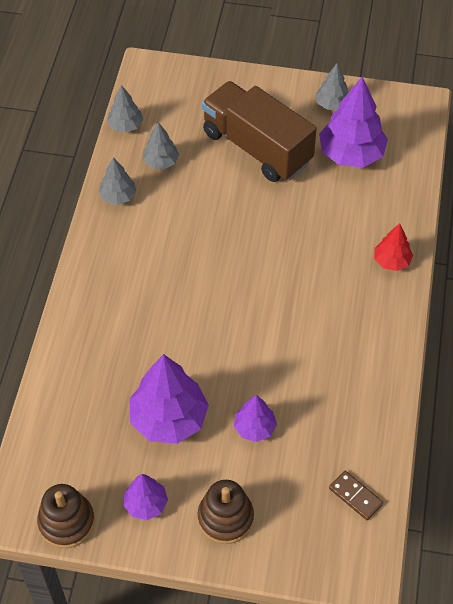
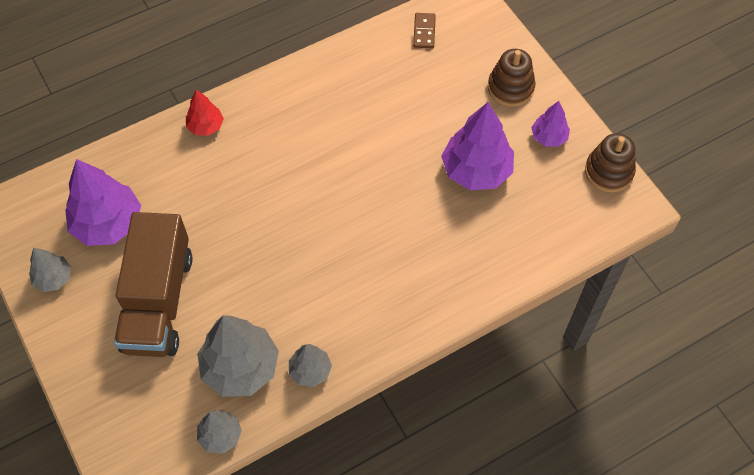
camera: 130 degrees left, 5 degrees up
(161, 162) = (240, 367): grey tree -> grey tree, size x1.85
(254, 427) = (431, 116): purple tree -> none

